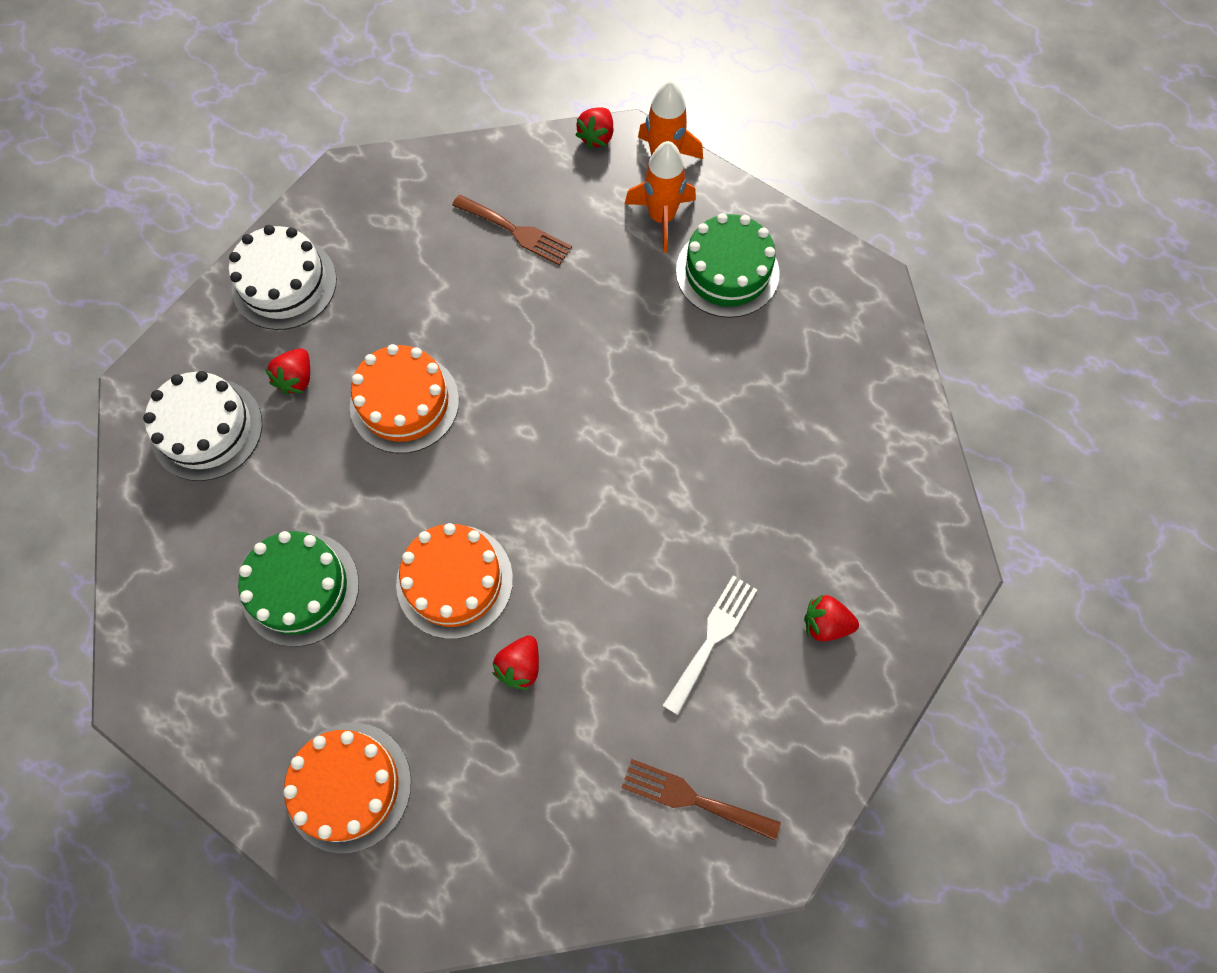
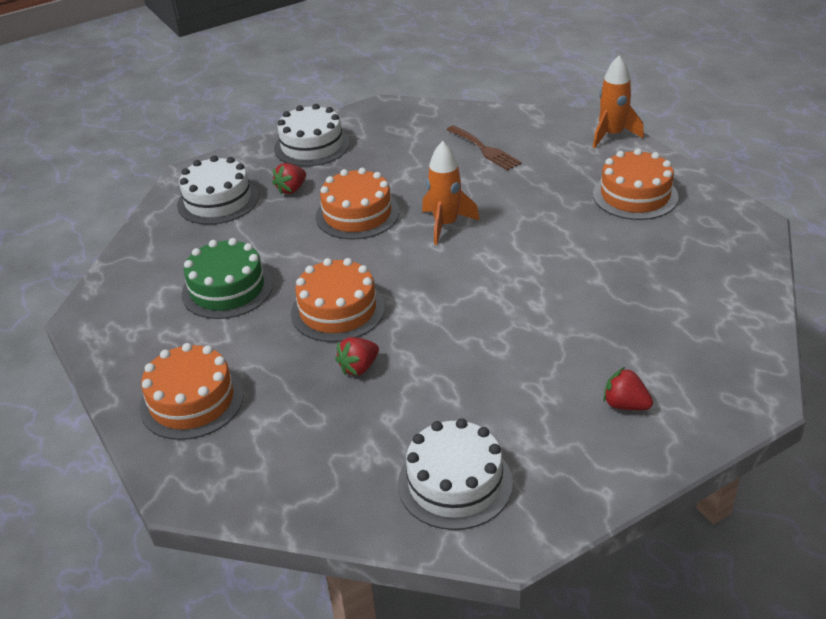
camera: 25 degrees right, 30 degrees down
(597, 137) = (568, 116): red strawberry -> none
(661, 217) = (596, 161): orange rocket -> orange rocket (445, 224)
(692, 798) = (455, 483): brown fork -> white cake
(712, 638) = (522, 390): white fork -> none
(727, 272) = (635, 195): green cake -> orange cake

